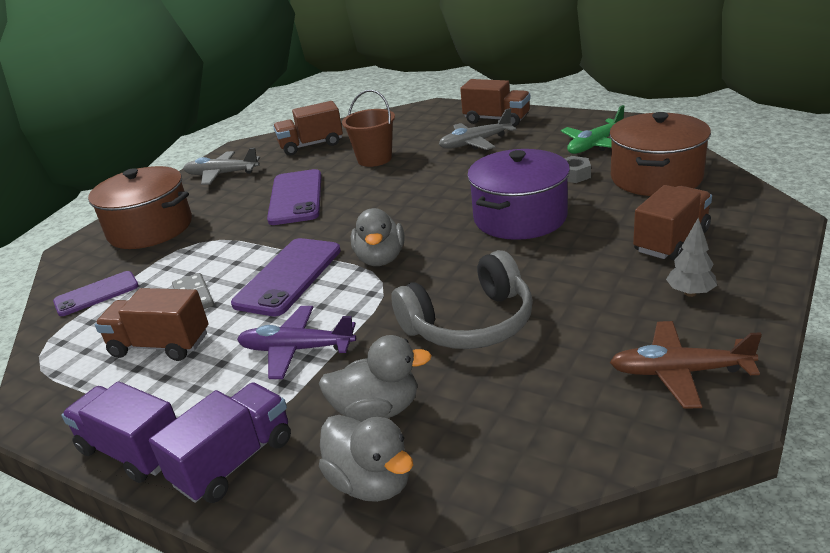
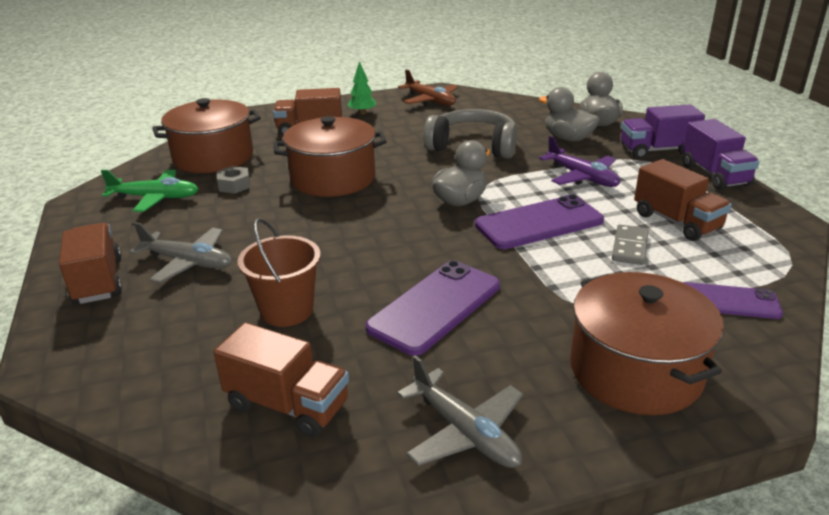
camera: 140 degrees left, 0 degrees up
(520, 217) = (333, 178): purple pot -> brown pot
(690, 293) = (362, 113): grey tree -> green tree

